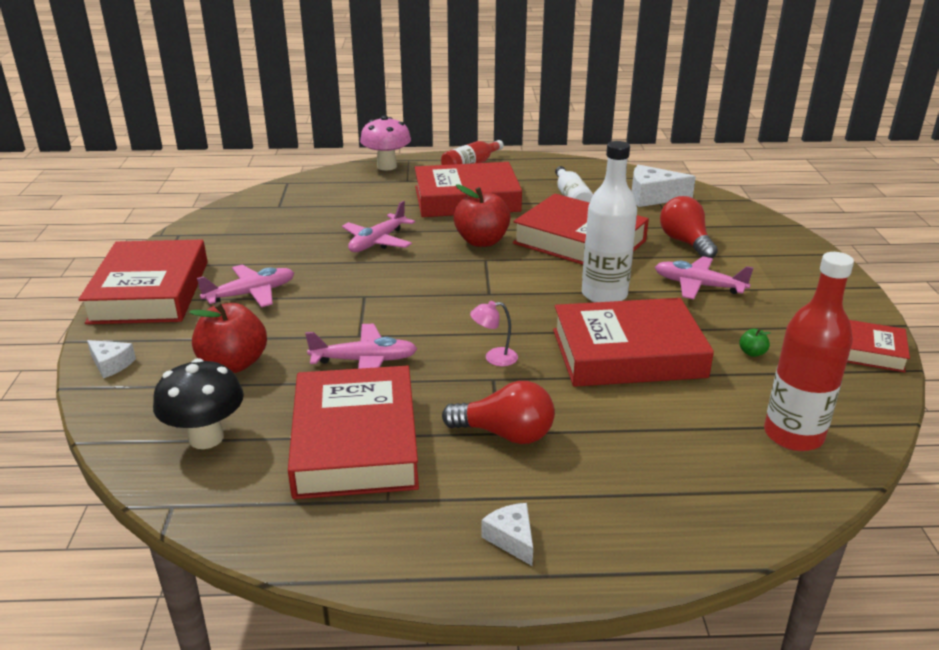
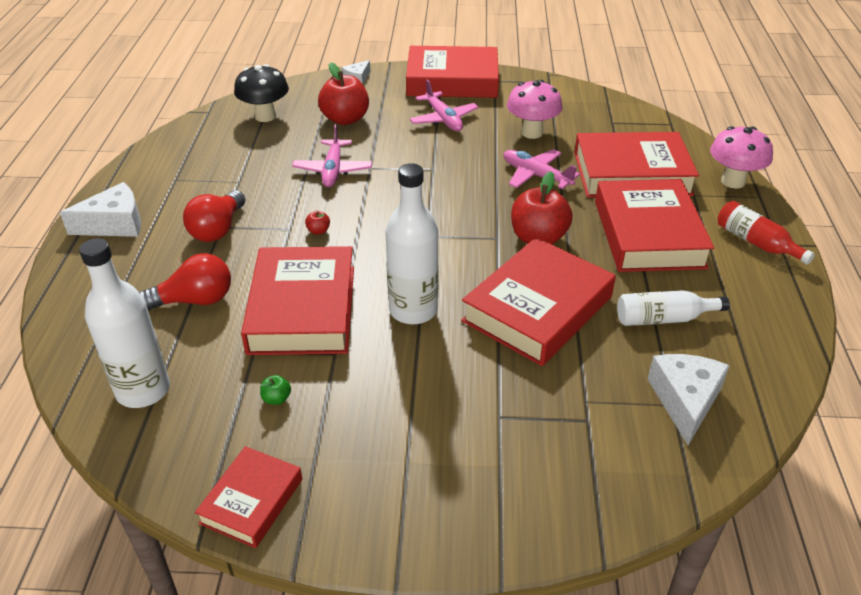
camera: 95 degrees right, 10 degrees up
(292, 244) = (532, 132): none -> pink mushroom
(355, 441) = (238, 167): red book -> red book (631, 174)
(494, 358) = (318, 231): pink lamp -> red apple
(511, 539) = (115, 224): white cheese -> white cheese, size x1.77
(685, 242) = (537, 403): red light bulb -> red light bulb (195, 300)
(698, 285) = (423, 389): pink plane -> none
(793, 435) = (143, 390): red bottle -> white bottle

